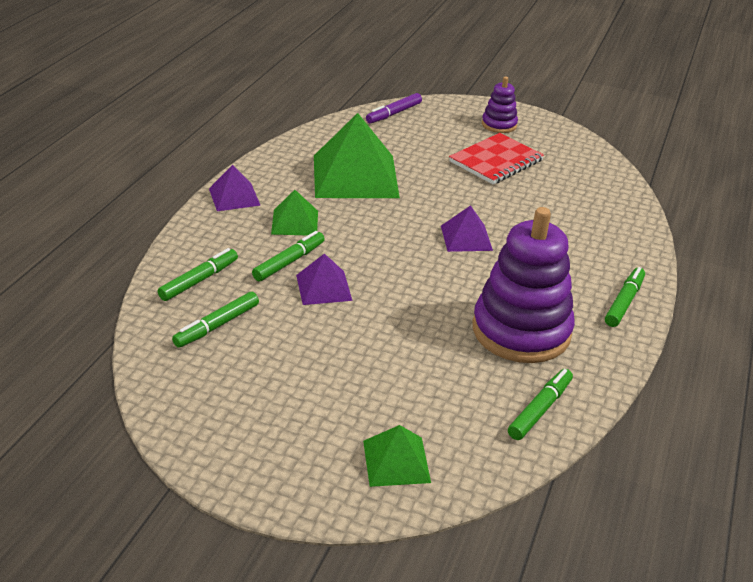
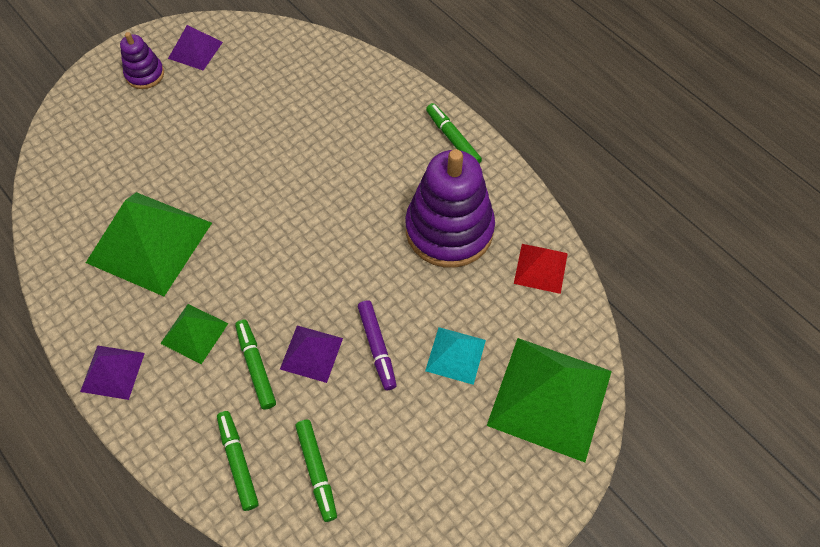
camera: 60 degrees left, 25 degrees up
(390, 376) = (455, 355): none -> turquoise pyramid
(394, 114) = (58, 151): purple marker -> purple marker (377, 347)
(396, 461) = (550, 398): green pyramid -> green pyramid, size x1.97
(466, 238) = (306, 201): purple pyramid -> purple pyramid (195, 50)
(496, 161) = (204, 112): red notebook -> none
(540, 409) = (541, 268): green marker -> red pyramid

